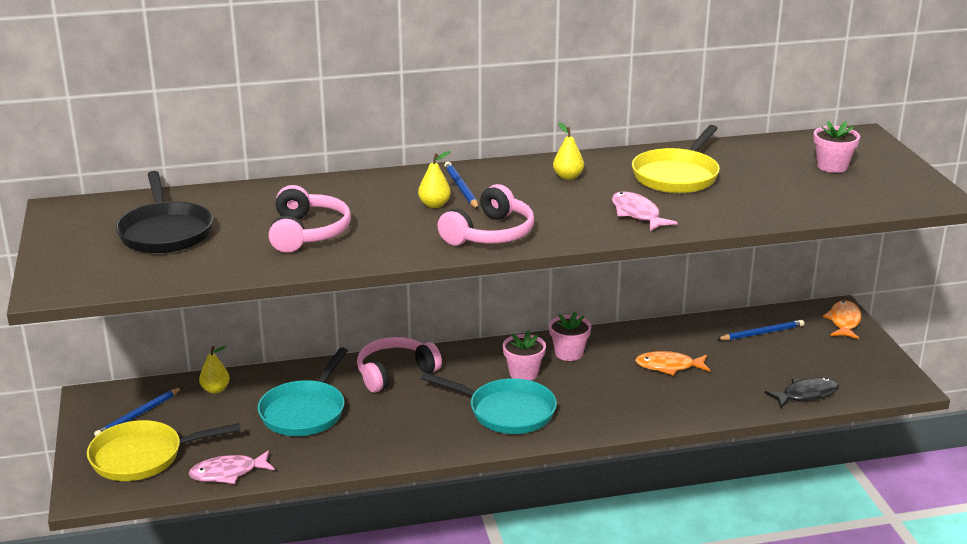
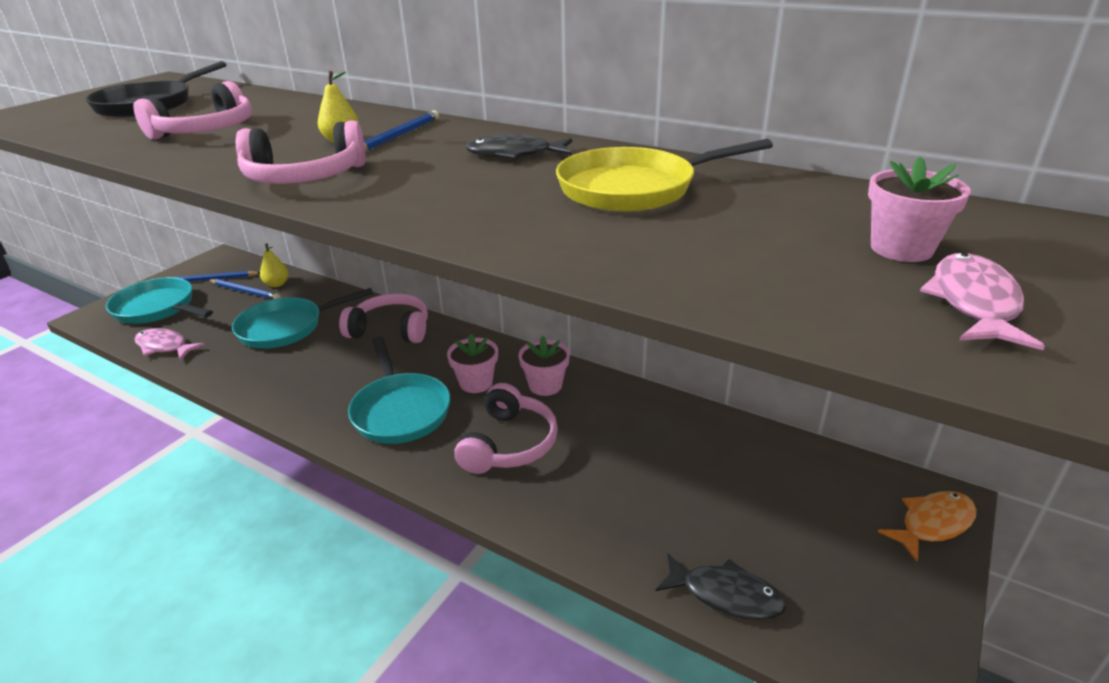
camera: 45 degrees right, 5 degrees up
(143, 457) = (158, 308): yellow pan -> turquoise pan
(568, 177) = (514, 154): yellow pear -> black fish
(605, 392) = (509, 444): none -> pink headphones
(637, 214) = (481, 210): pink fish -> pink fish (974, 303)
(668, 366) = (615, 453): orange fish -> none
(761, 333) = (787, 475): blue pencil -> blue pencil (245, 291)

